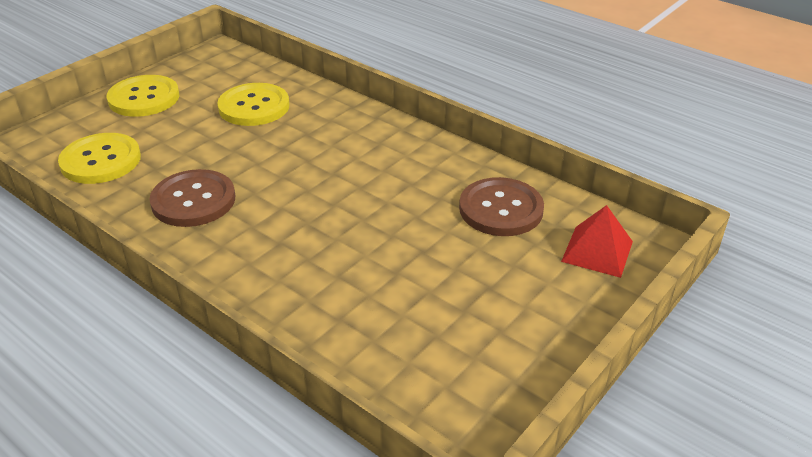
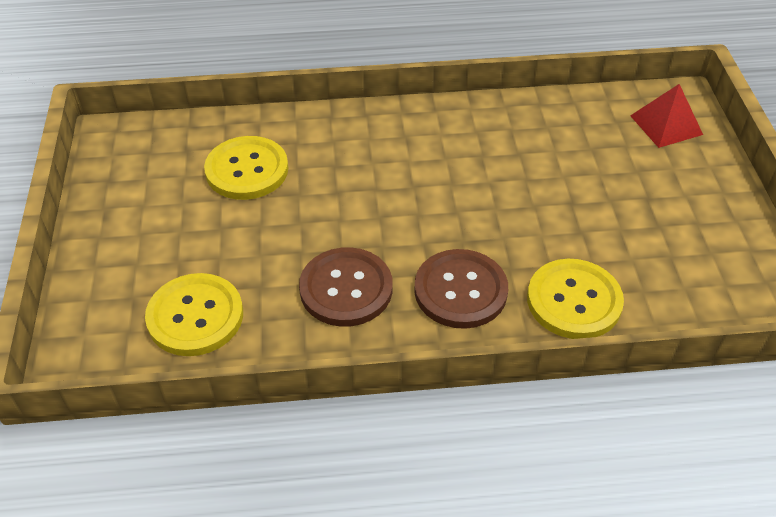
camera: 45 degrees left, 10 degrees up
(144, 98) = (122, 229): yellow button -> yellow button (574, 301)
(501, 209) = (569, 134): brown button -> brown button (460, 290)

